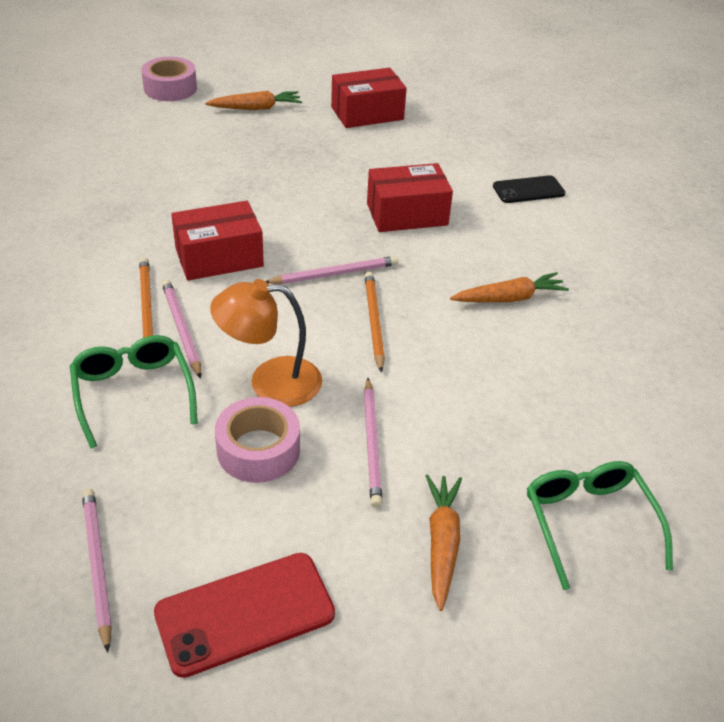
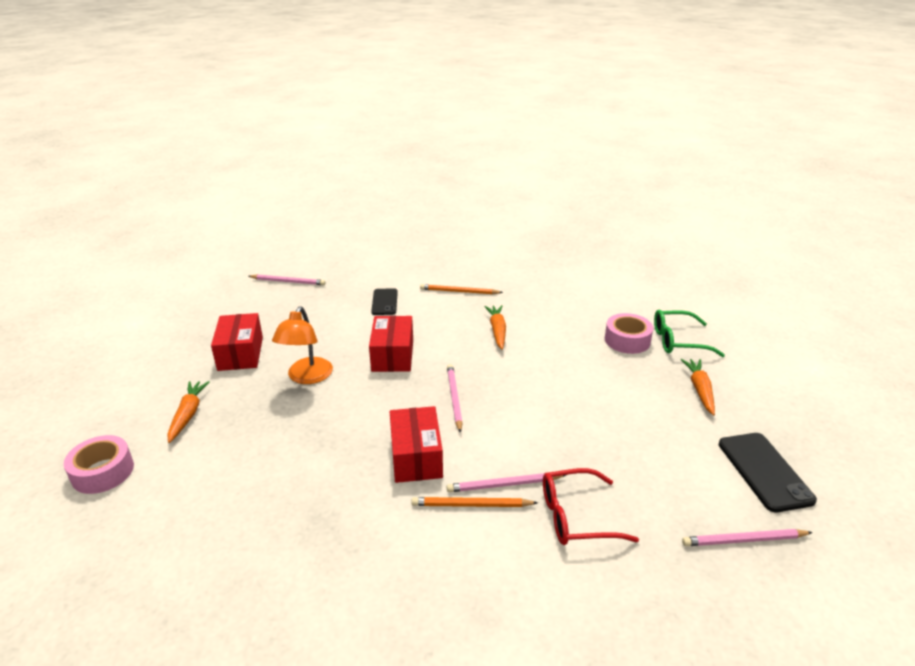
camera: 75 degrees left, 10 degrees down
(133, 392) = (575, 516): green glasses -> red glasses
(245, 613) = (764, 471): red phone -> black phone
(258, 450) = (633, 454): pink tape -> pink tape (627, 340)
(270, 382) = (568, 442): orange lamp -> orange lamp (307, 377)
(372, 444) = (626, 404): pink pencil -> pink pencil (288, 281)
(373, 322) = (511, 388): orange pencil -> orange pencil (459, 292)
(442, 544) = (700, 390): orange carrot -> orange carrot turned 75 degrees clockwise

